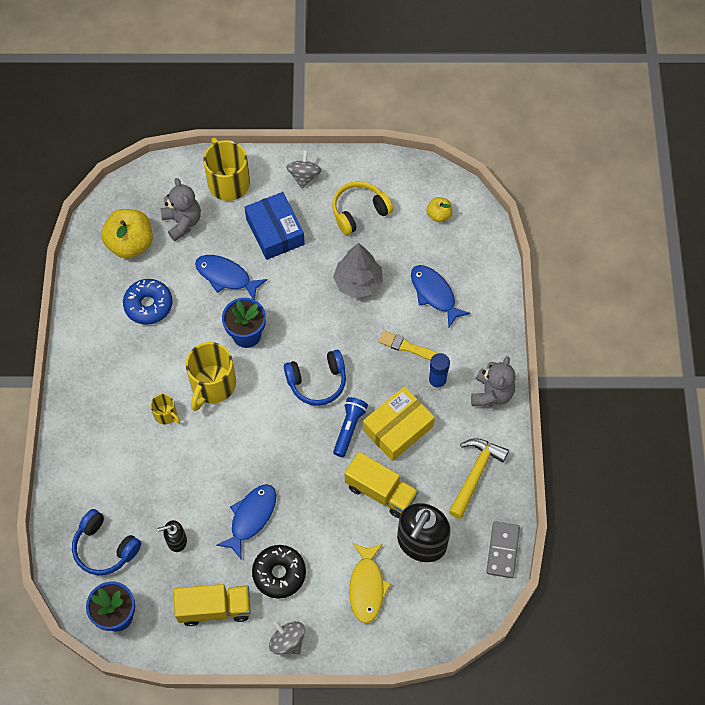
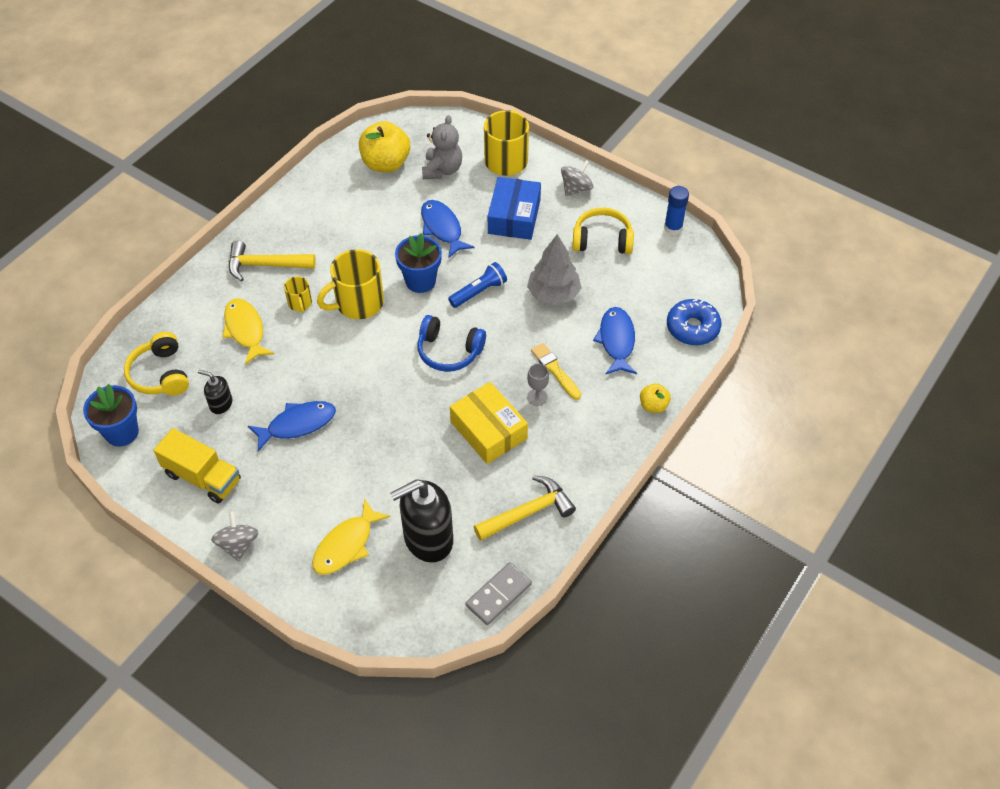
camera: 35 degrees right, 10 degrees down
(105, 547) = (160, 374): blue headphones -> yellow headphones
(108, 398) = (265, 265): none -> yellow hammer
(141, 466) = (245, 330): none -> yellow fish
(148, 305) = (360, 215): blue donut -> blue donut (692, 328)
(279, 573) = (280, 484): black donut -> none
(349, 428) = (444, 405): blue flashlight -> blue flashlight (479, 292)
(380, 491) = (428, 473): yellow truck -> none
(397, 428) = (488, 430): yellow box -> yellow box turned 60 degrees clockwise
(412, 378) = (537, 397): none -> grey goblet
(437, 382) = (558, 413): blue glue stick -> blue glue stick (673, 228)
(439, 215) = (674, 280): yellow apple -> yellow apple (653, 406)
(491, 393) = (602, 453): grey teddy bear -> none

